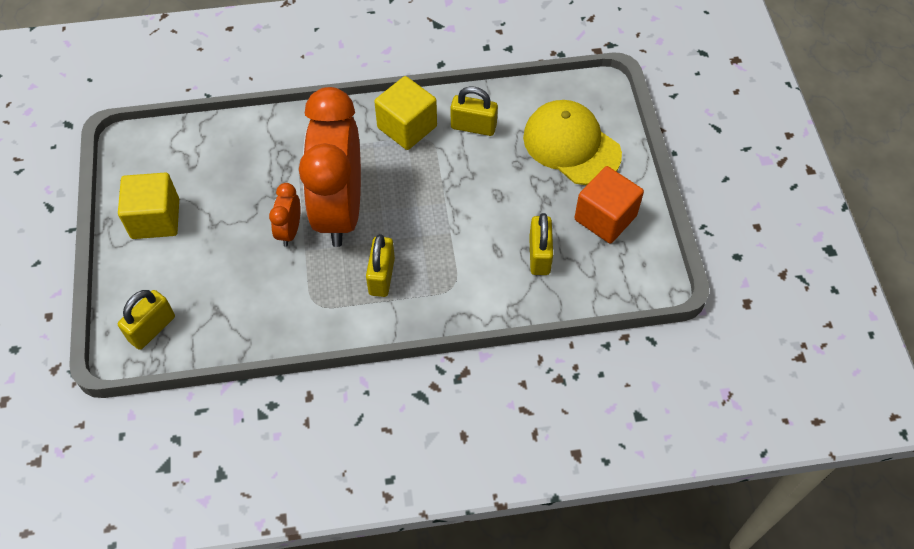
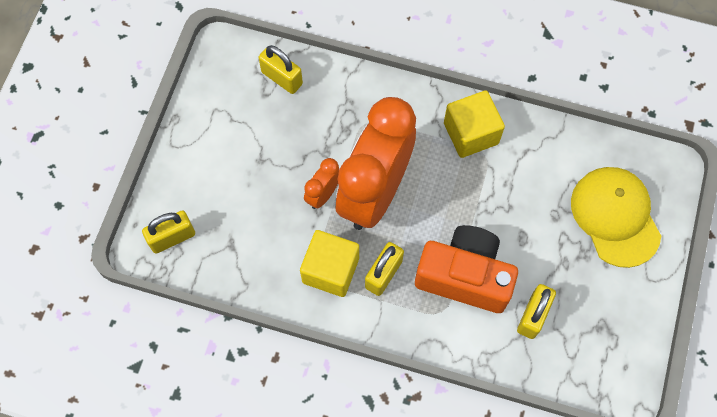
camera: 25 degrees right, 10 degrees up
(155, 219) = (215, 133): yellow cube -> yellow cube (330, 270)
(460, 248) = (464, 276): none -> orange camera
(473, 126) = (532, 158): yellow padlock -> yellow padlock (282, 78)
(605, 218) = (611, 305): orange cube -> none

